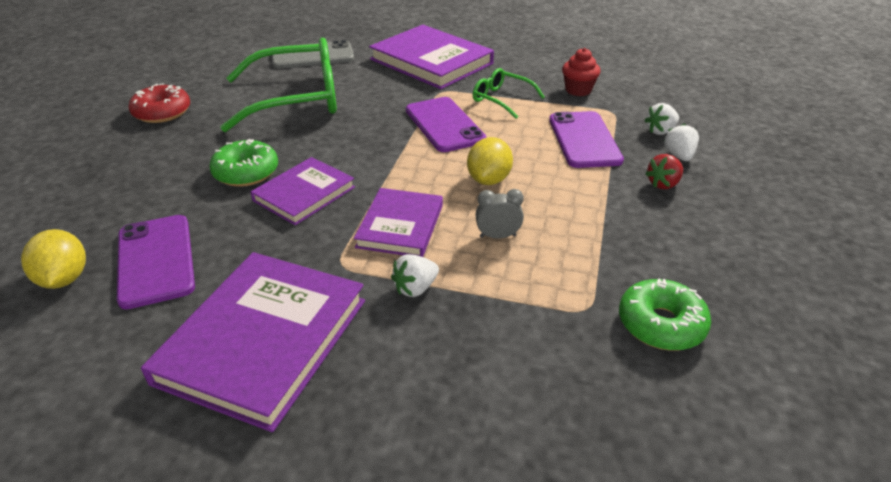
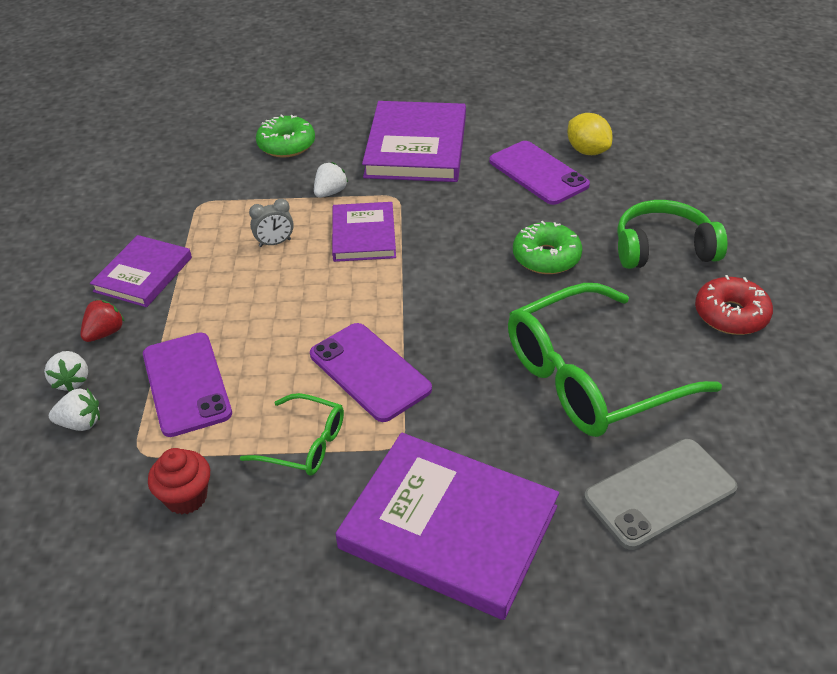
camera: 165 degrees right, 5 degrees up
(142, 161) = (663, 248): none -> green headphones
(304, 194) = (470, 247): purple book -> purple book (143, 274)
(489, 180) = (294, 300): yellow lemon -> none
(660, 131) = (81, 423): white strawberry -> white strawberry turned 45 degrees clockwise
(661, 324) = (147, 204): green donut -> green donut (286, 145)

